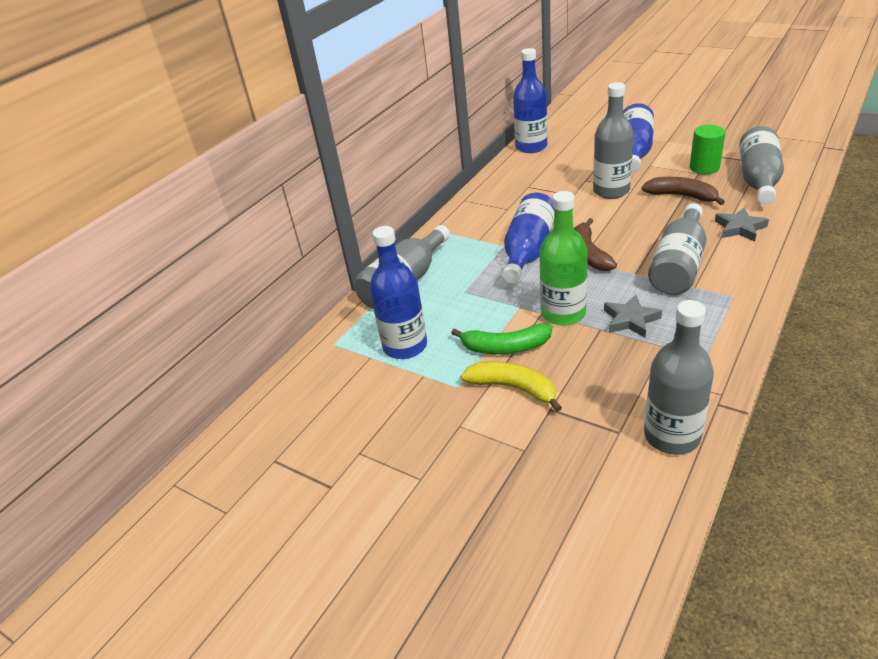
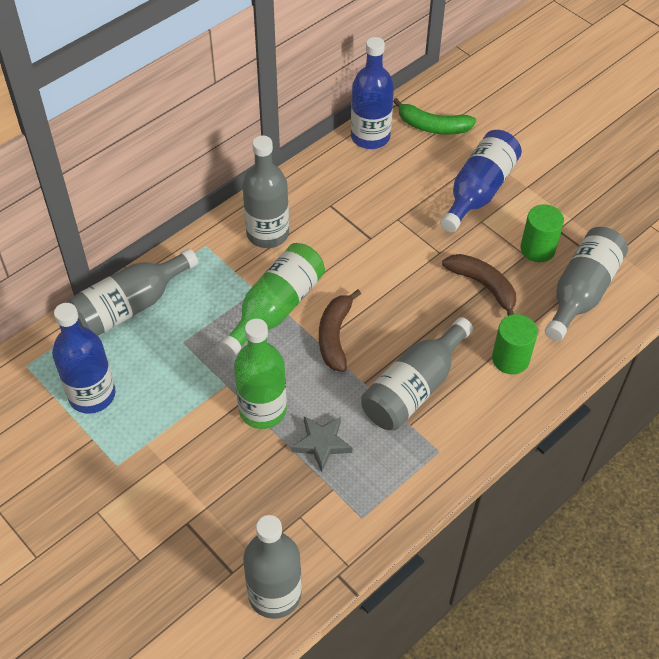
camera: 10 degrees right, 15 degrees up
(505, 347) = (185, 433): green banana -> green banana (433, 126)
(513, 388) = (166, 486): yellow banana -> none
(528, 251) = (276, 308): blue bottle -> green bottle
(611, 191) = (414, 248): grey bottle -> grey bottle (267, 233)
(739, 228) = (510, 359): grey star -> green cylinder

